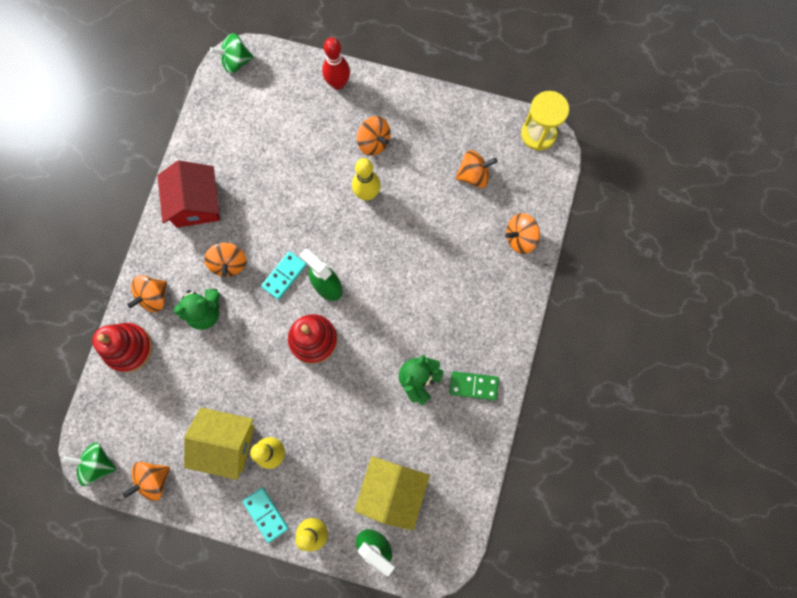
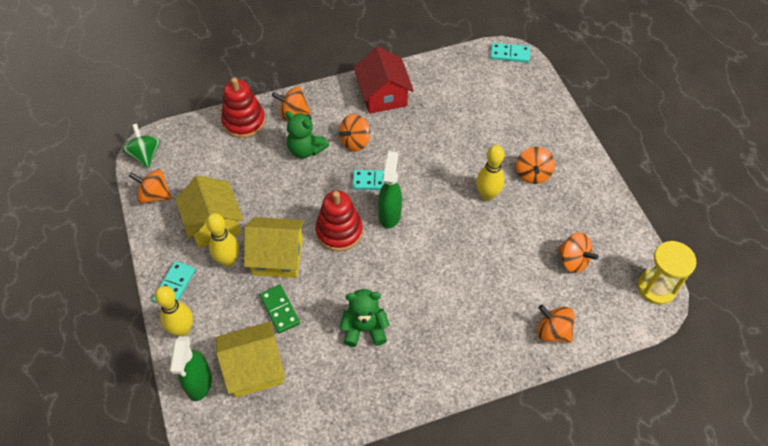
camera: 55 degrees right, 20 degrees down
(195, 203) = (383, 95): red house -> red house turned 60 degrees counterclockwise
(236, 61) = (509, 54): green spinning top -> turquoise domino
(300, 408) = (277, 257): none -> yellow house
(338, 83) = (555, 123): red bowling pin -> none
(473, 386) = (392, 376): green domino -> green domino (280, 310)

